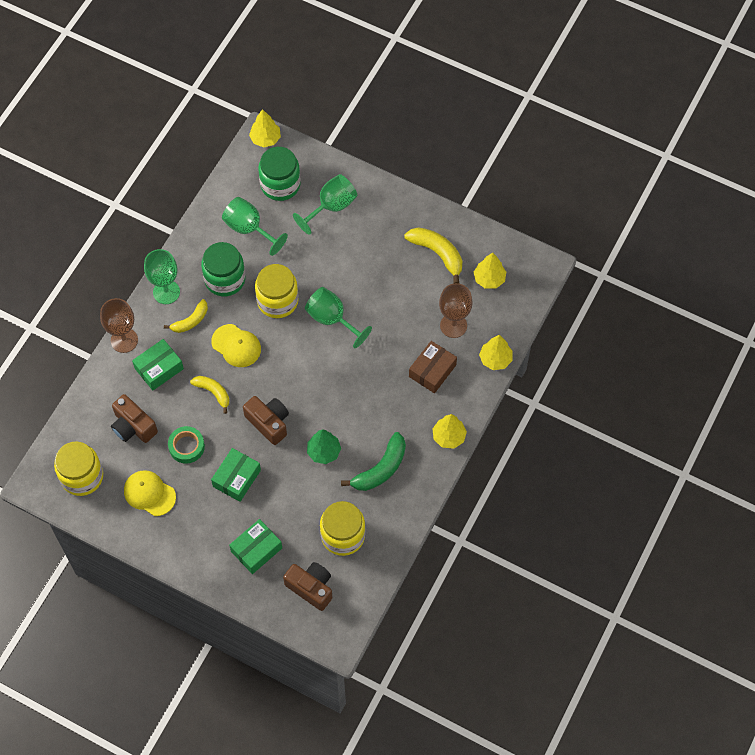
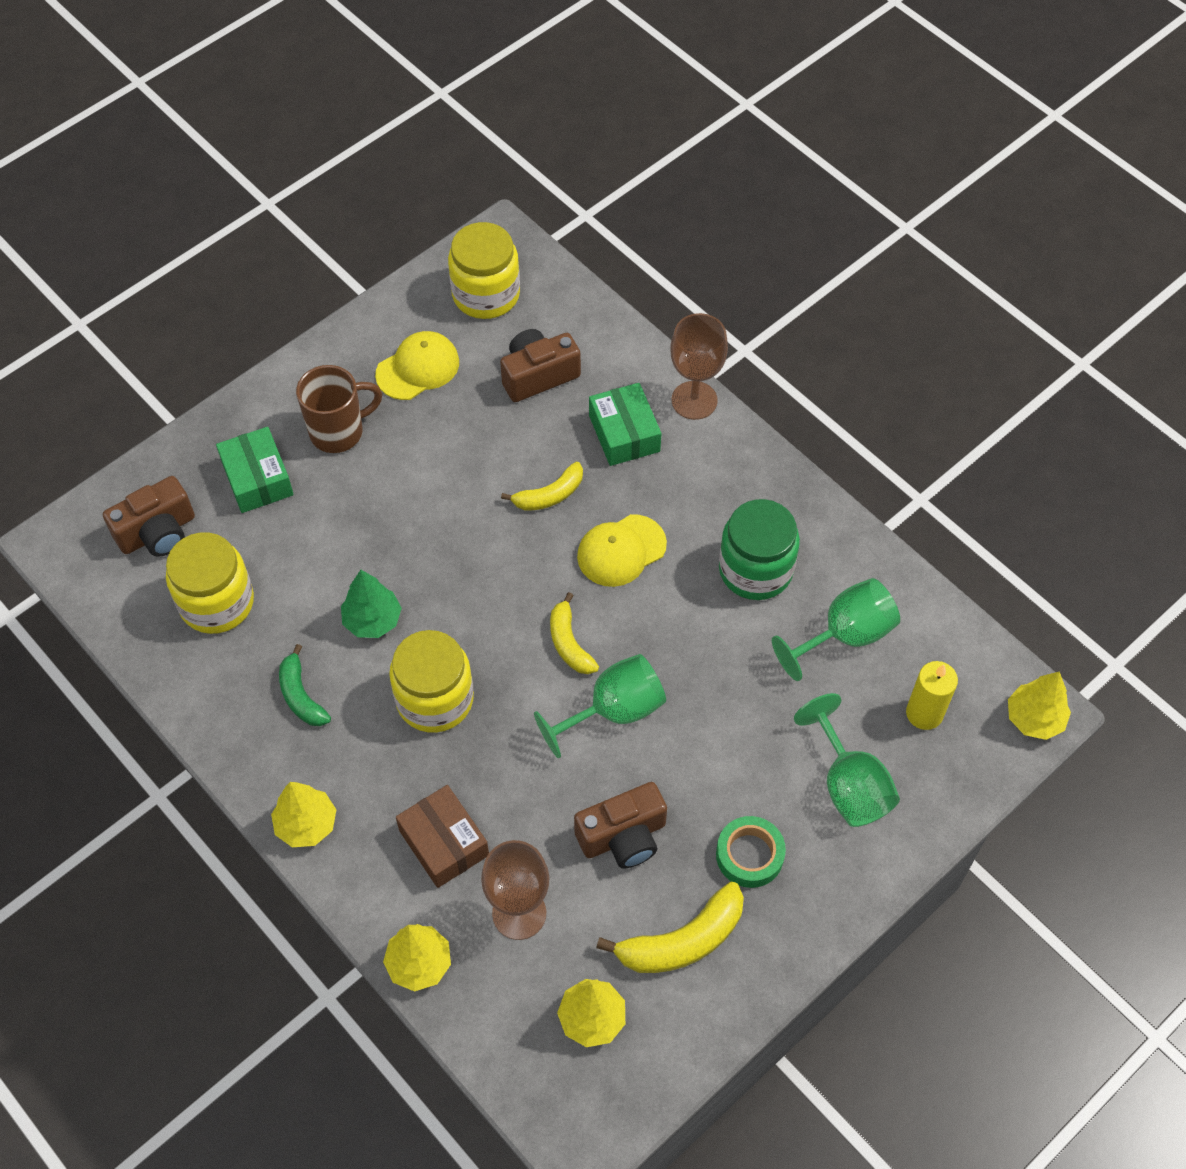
camera: 110 degrees right, 5 degrees down
(166, 292) = (761, 479): green goblet -> none
(186, 446) = (472, 434): green tape -> green tape (749, 855)
(190, 321) = (694, 499): yellow banana -> yellow banana (569, 643)
(209, 519) = (338, 431): none -> brown mug
(237, 478) = (387, 486): green box -> none
(268, 423) = (461, 557): brown camera -> brown camera (623, 836)
(277, 301) = (683, 637): yellow jar -> yellow jar (435, 699)
(280, 184) = (924, 713): green jar -> yellow candle
(381, 469) = (301, 696): green banana -> green banana, size x0.65

